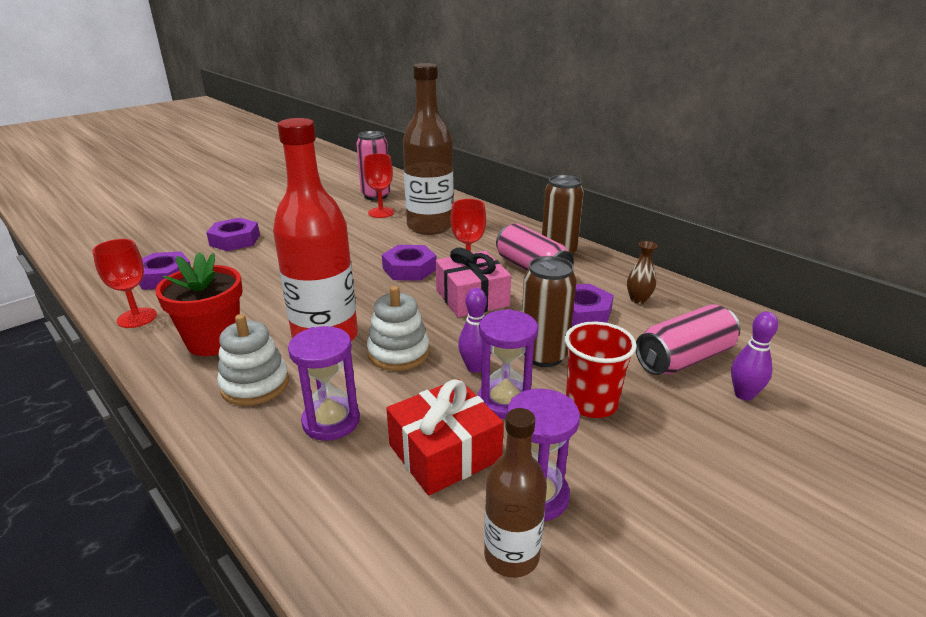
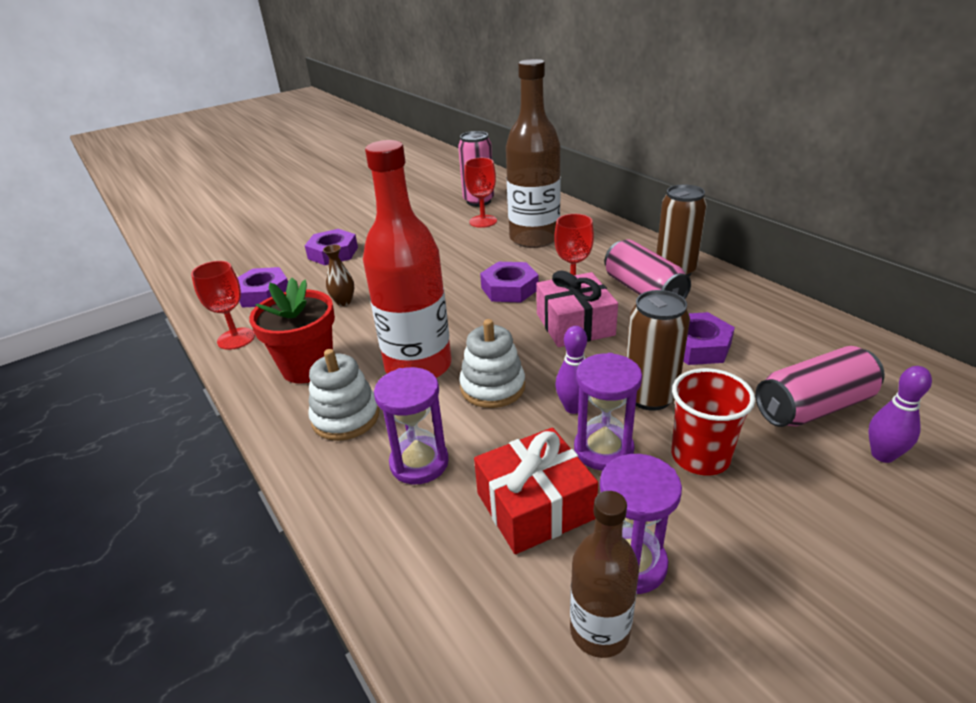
camera: 10 degrees right, 5 degrees up
(638, 300) = (764, 331): brown vase -> brown vase (344, 302)

